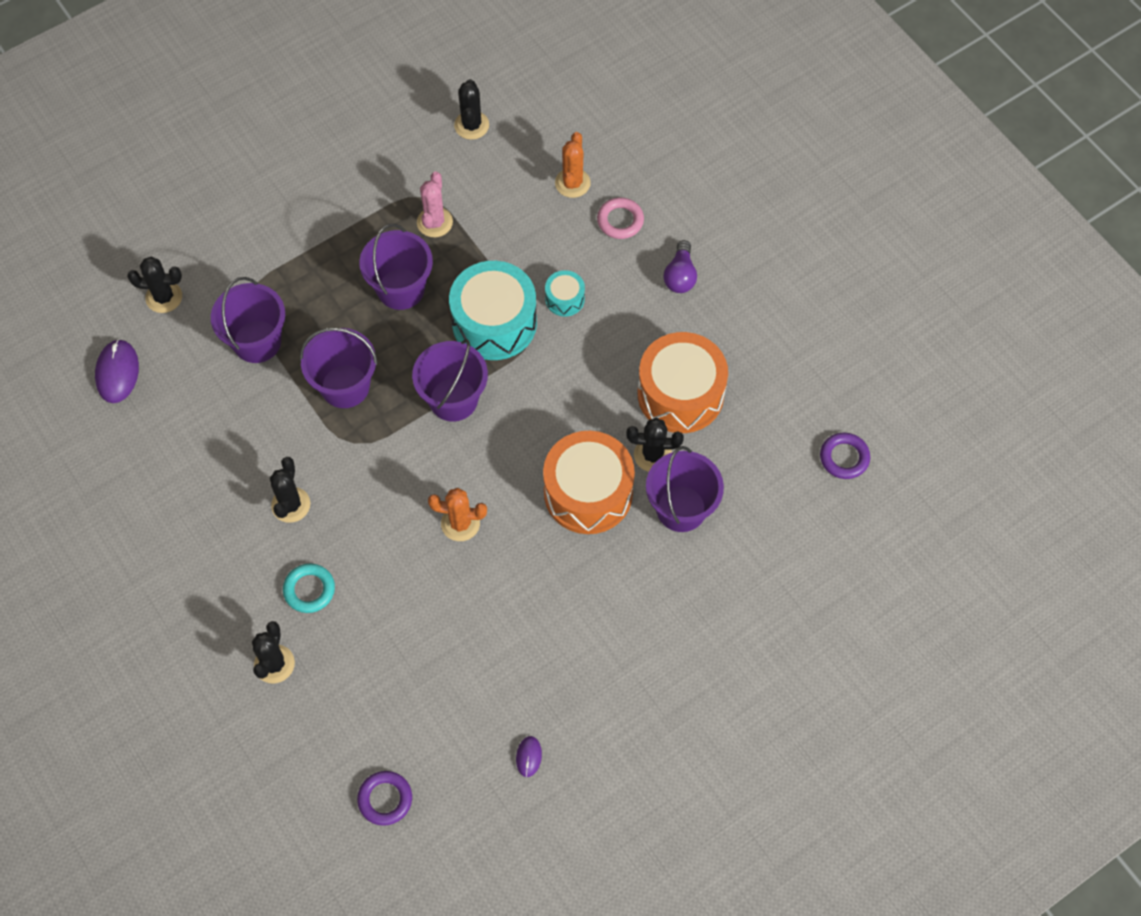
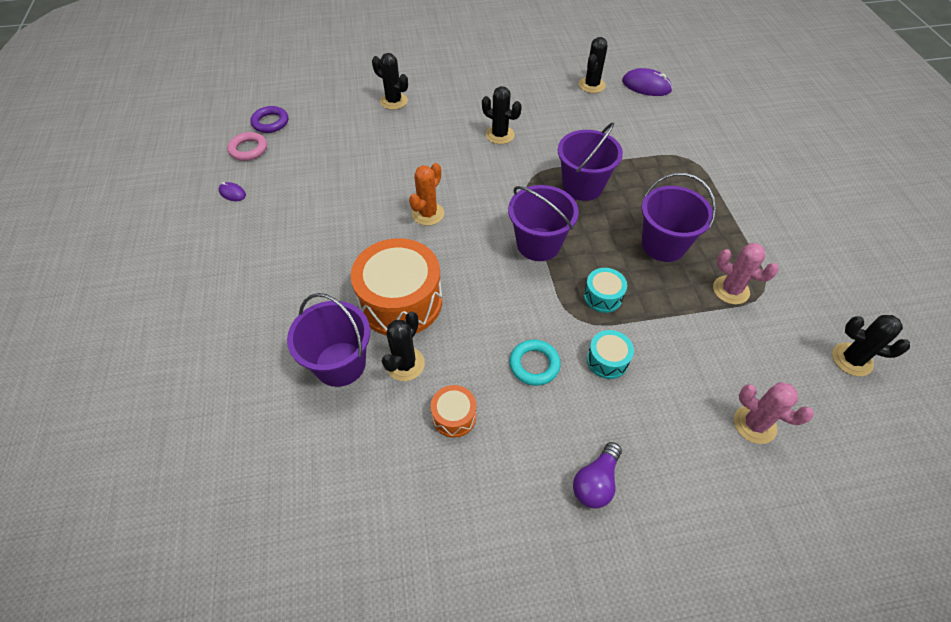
camera: 115 degrees right, 10 degrees down
(164, 297) = (702, 118): black cactus -> black cactus (591, 85)
(257, 341) = (644, 152): purple bucket -> none
(309, 590) = (432, 127): turquoise ring -> turquoise ring (534, 364)
(494, 322) = (602, 296): turquoise drum -> turquoise drum, size x0.47
(572, 183) = (754, 424): orange cactus -> pink cactus
(620, 221) = (690, 451): pink ring -> pink ring (248, 149)
(680, 276) = (596, 482): purple light bulb -> purple light bulb turned 90 degrees counterclockwise
(680, 394) = (454, 416): orange drum -> orange drum, size x0.47
(844, 458) = (289, 548): purple ring -> none

